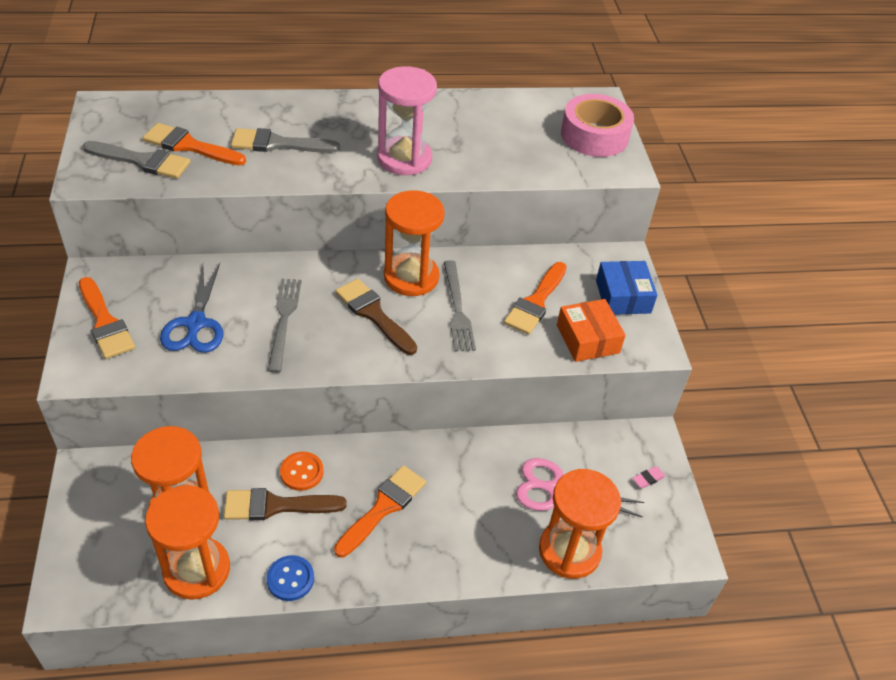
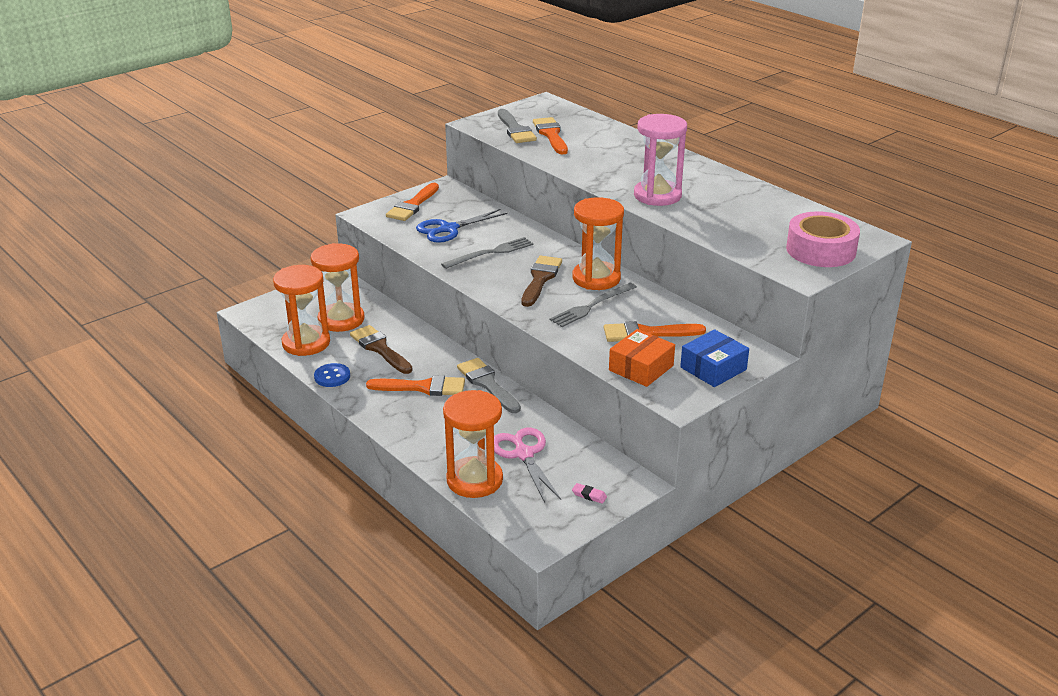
camera: 60 degrees right, 15 degrees down
(277, 144) = (598, 155): grey brush -> grey brush (487, 384)
(301, 472) = (416, 346): orange button -> none

